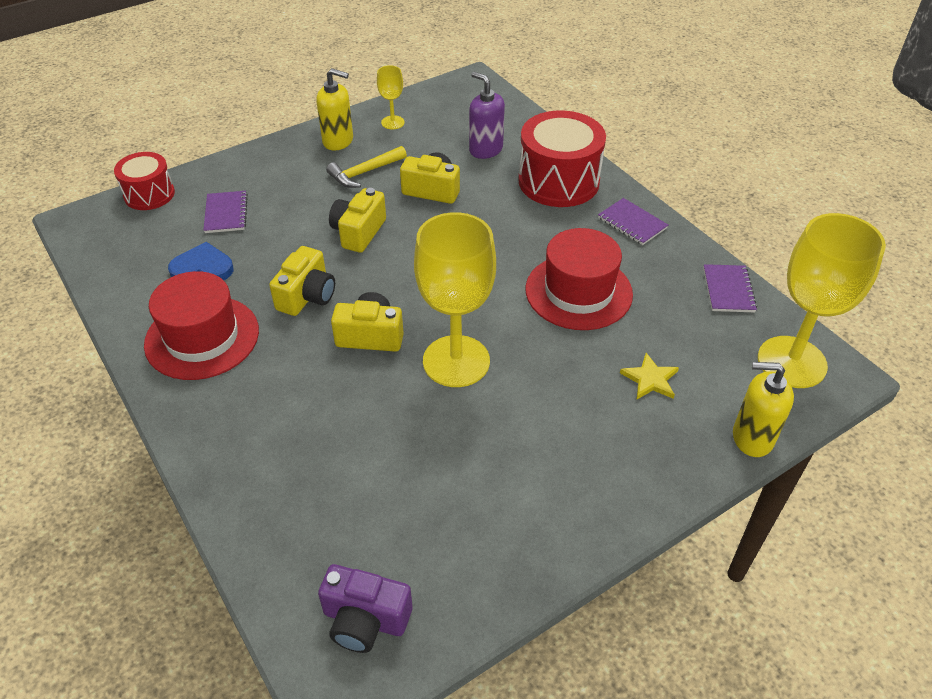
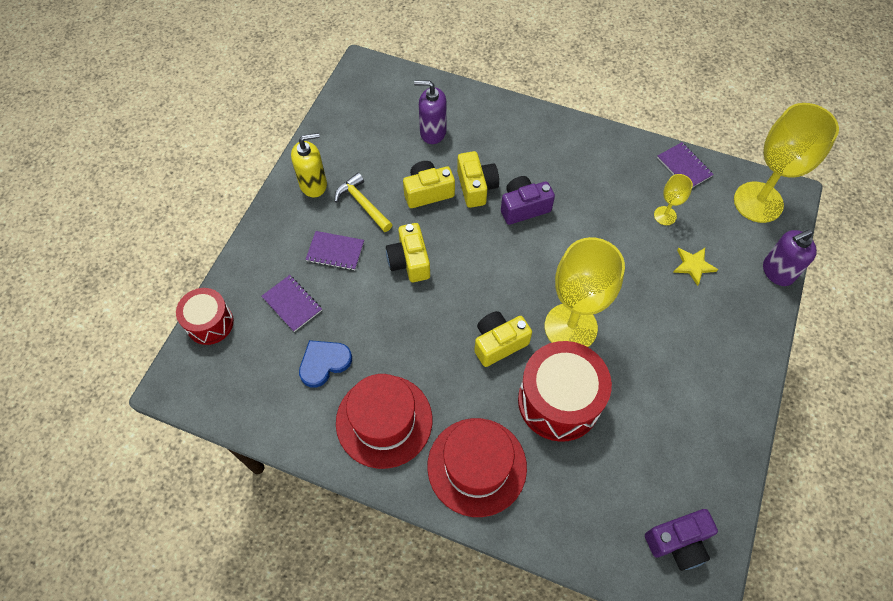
camera: 35 degrees left, 15 degrees up
(307, 296) = (425, 339): yellow camera -> yellow camera (476, 187)
(364, 172) = (363, 204): yellow hammer -> yellow hammer turned 120 degrees clockwise
(392, 122) = (339, 143): yellow goblet -> yellow goblet (665, 215)
(513, 243) = (523, 207): none -> purple camera
(558, 181) = (508, 134): red drum -> red drum (559, 401)
(578, 291) = (598, 223): red hat -> red hat (477, 466)
(632, 223) = (585, 144): purple notebook -> purple notebook (335, 251)
(752, 437) = (777, 272): yellow soap dispenser -> purple soap dispenser

